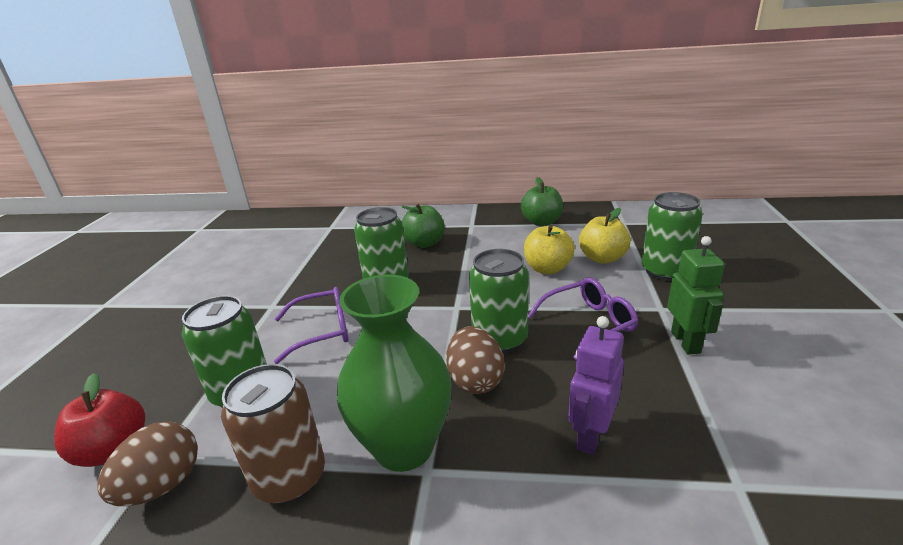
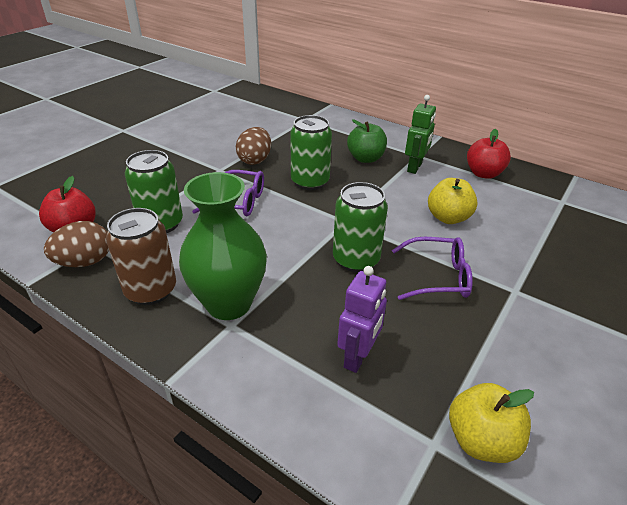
camera: 25 degrees right, 10 degrees up
(475, 380) = (311, 281): brown egg -> brown egg (255, 160)
(541, 222) = (483, 174): green apple -> red apple
(590, 435) = (358, 357): purple robot -> purple robot turned 150 degrees clockwise
(602, 258) = (507, 227): yellow apple -> yellow apple (481, 440)
(665, 271) = (555, 261): green can -> none
(686, 342) = (507, 327): green robot -> green robot (415, 167)

